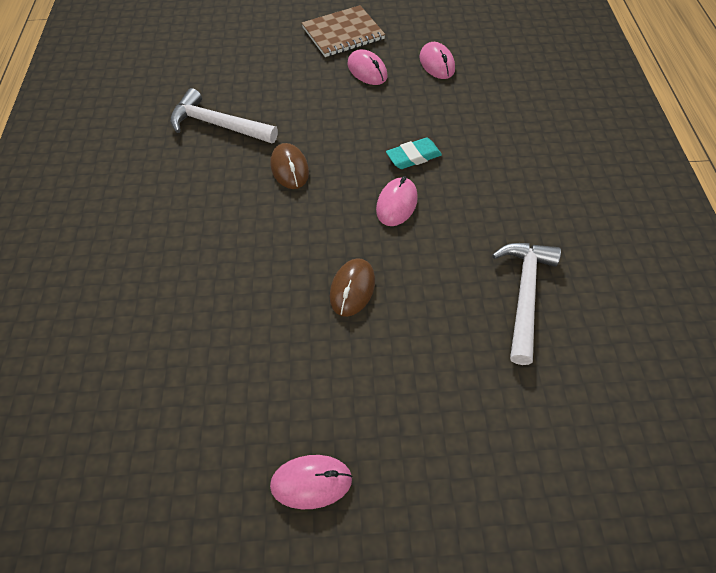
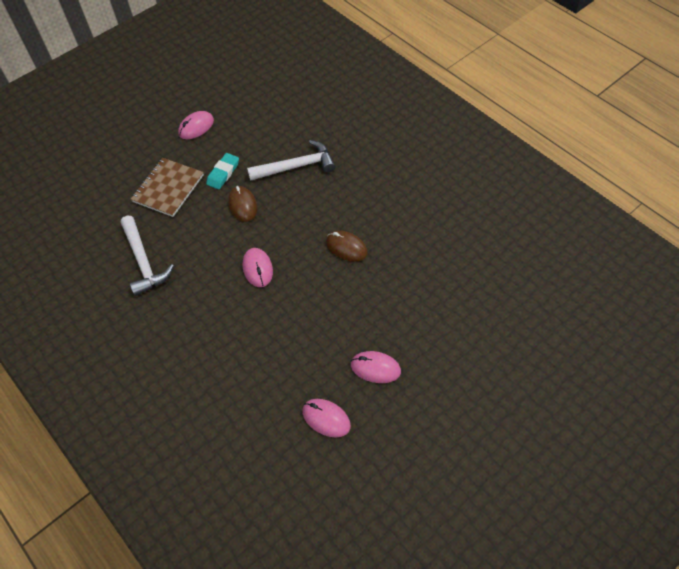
camera: 145 degrees right, 0 degrees up
(218, 125) = (426, 246): white hammer -> white hammer (296, 166)
(343, 33) = (435, 398): brown notebook -> brown notebook (168, 188)
(413, 156) = (274, 310): turquoise eraser -> turquoise eraser (223, 173)

